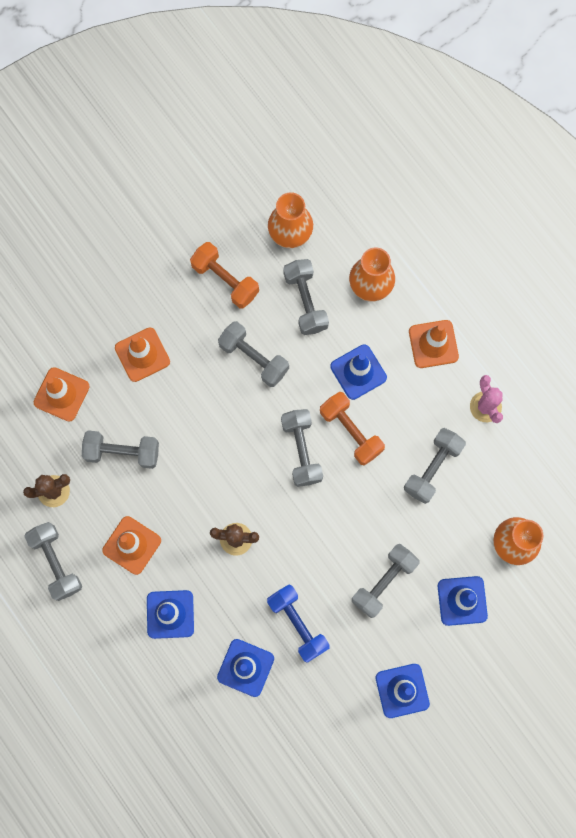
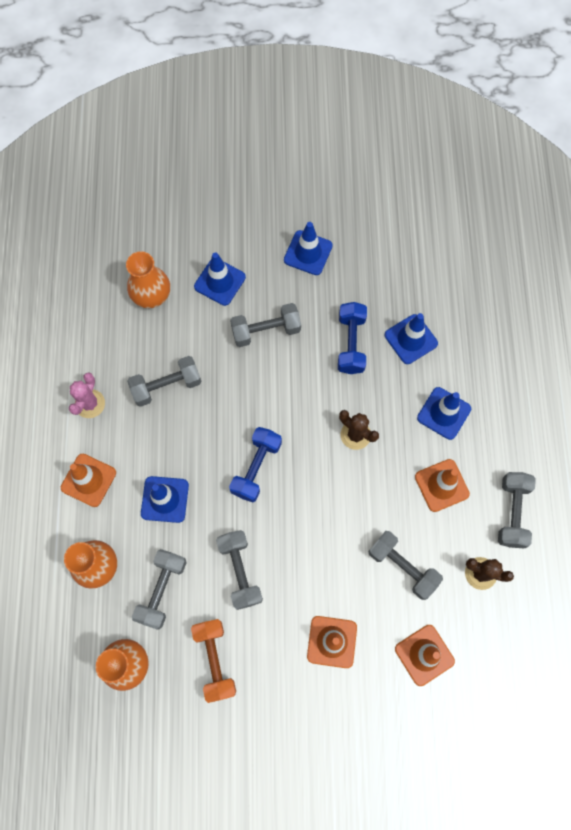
camera: 145 degrees left, 5 degrees down
(301, 450) = (256, 468): grey dumbbell -> blue dumbbell
(351, 431) = (207, 456): orange dumbbell -> none

